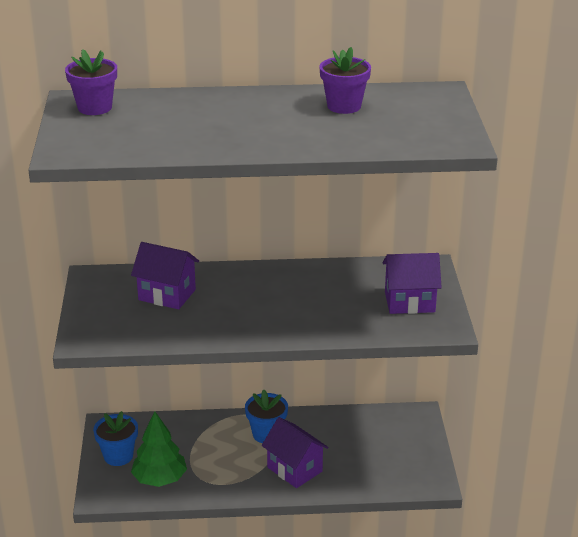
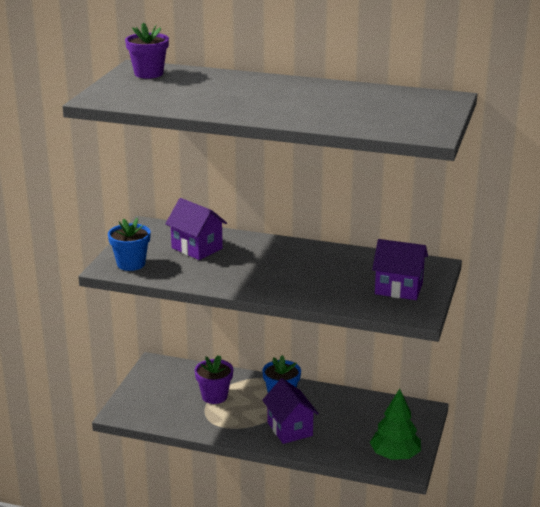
camera: 20 degrees right, 5 degrees down
(118, 456) = (151, 388): blue flower pot -> blue flower pot (131, 264)
(159, 479) = (174, 412): green tree -> green tree (395, 455)
(344, 106) = (352, 97): purple flower pot -> purple flower pot (214, 396)

